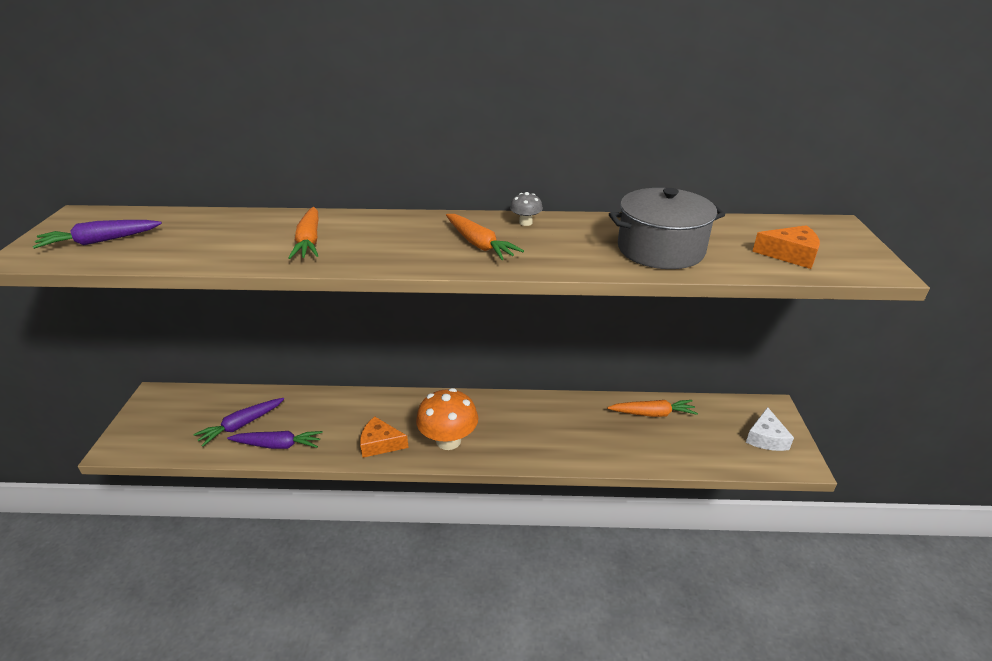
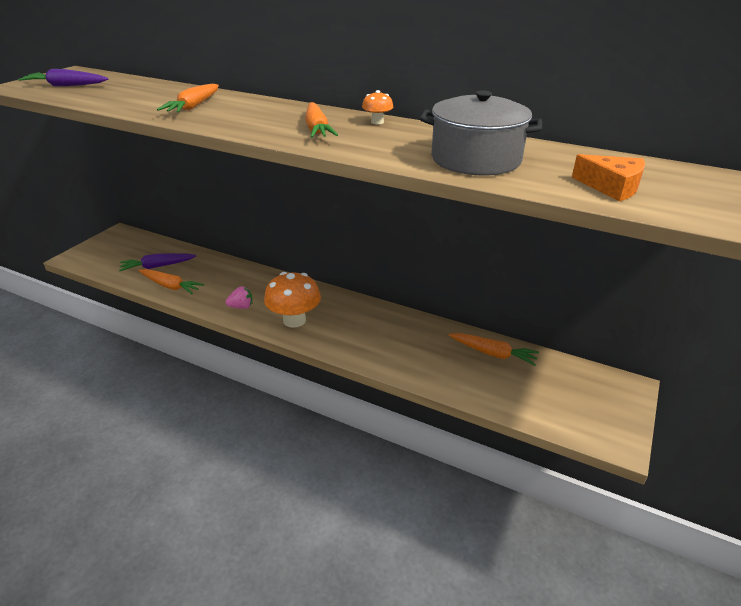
camera: 25 degrees right, 0 degrees up
(278, 445) = (170, 286): purple carrot -> orange carrot
(380, 444) = (241, 307): orange cheese -> pink strawberry
(525, 222) = (377, 122): grey mushroom -> orange mushroom
(766, 438) = (597, 409): white cheese -> none

